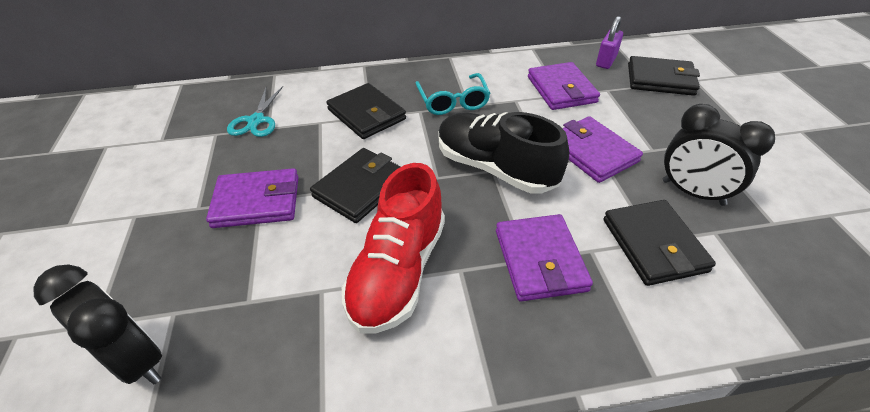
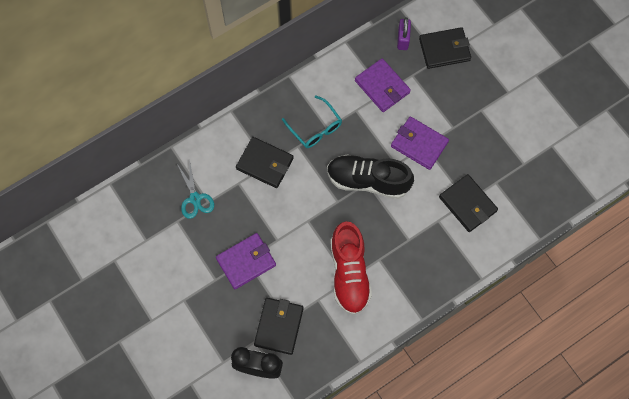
camera: 25 degrees left, 25 degrees up
(361, 188) = (299, 227): black wallet -> black wallet (279, 326)
(540, 260) = (415, 237): purple wallet -> none
(692, 192) = (481, 157): black clock -> none

